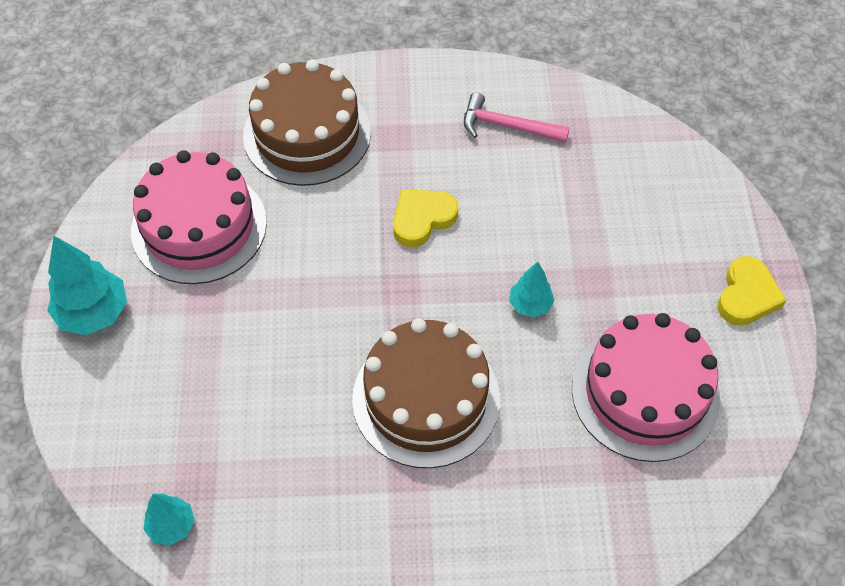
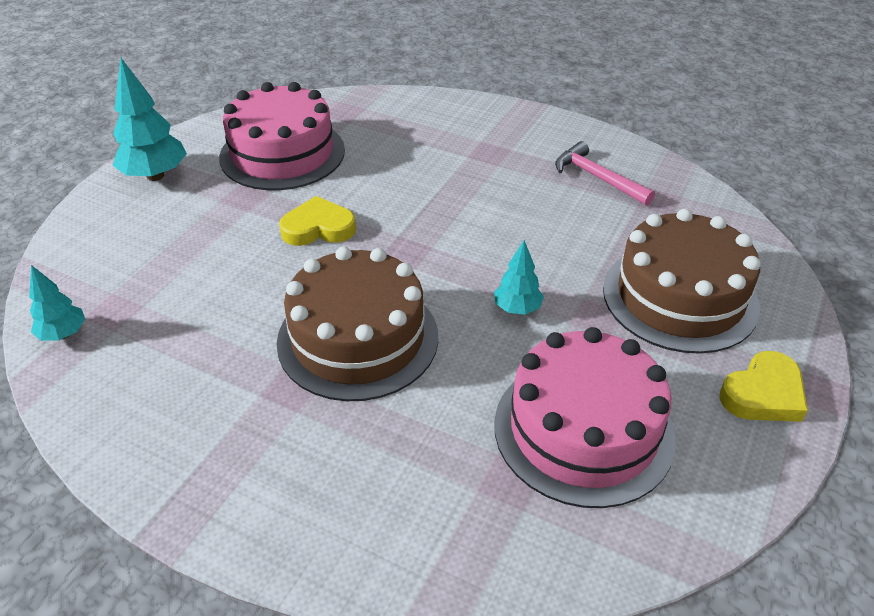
camera: 30 degrees right, 15 degrees down
(307, 134) = (418, 128): brown cake -> brown cake (680, 297)
(422, 219) = (467, 212): yellow heart -> yellow heart (318, 228)

